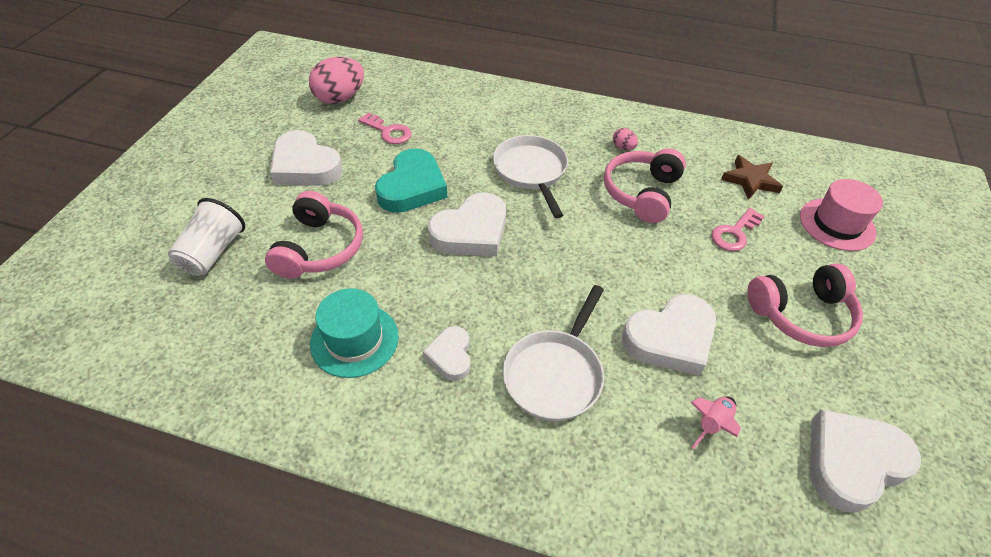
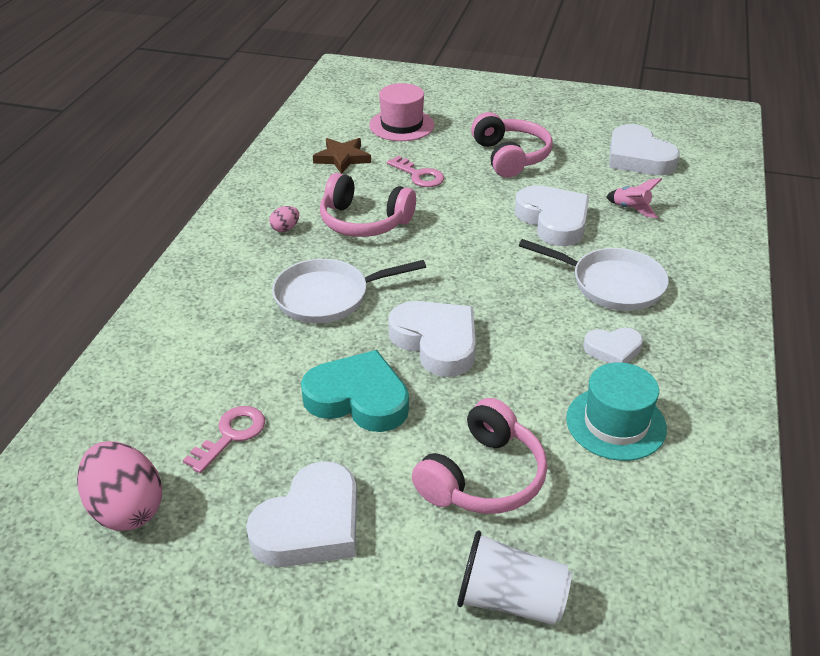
camera: 90 degrees left, 10 degrees down
(319, 248) = (483, 477): pink headphones -> pink headphones turned 120 degrees clockwise

